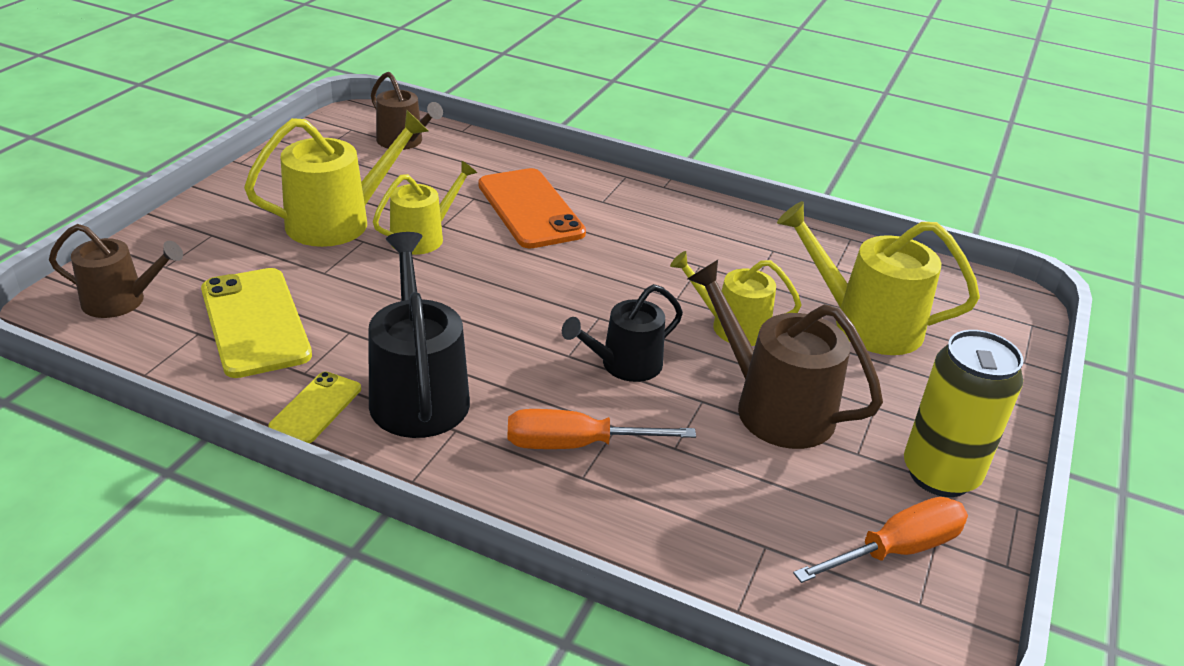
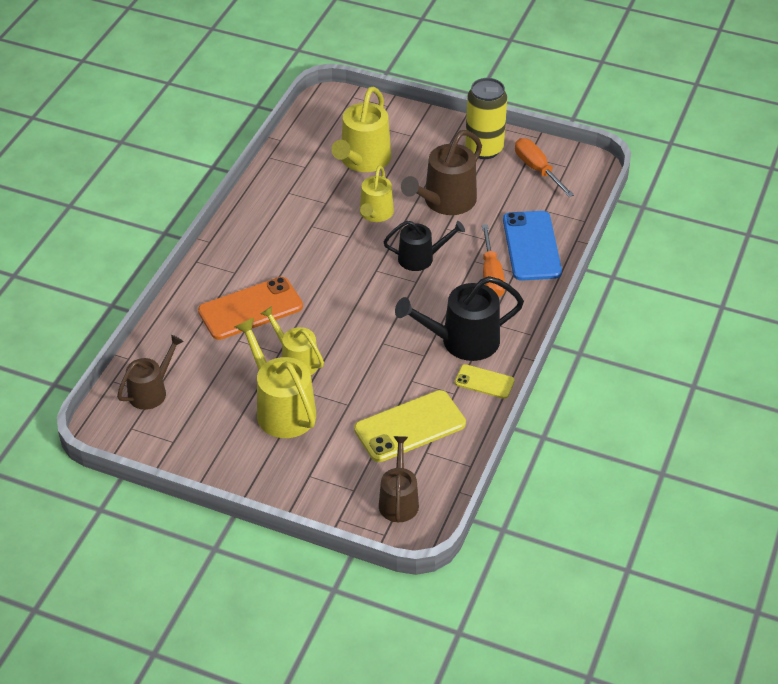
camera: 90 degrees left, 10 degrees up
(625, 365) = (420, 258): black watering can -> black watering can turned 60 degrees counterclockwise
(655, 511) = (532, 246): none -> blue phone

